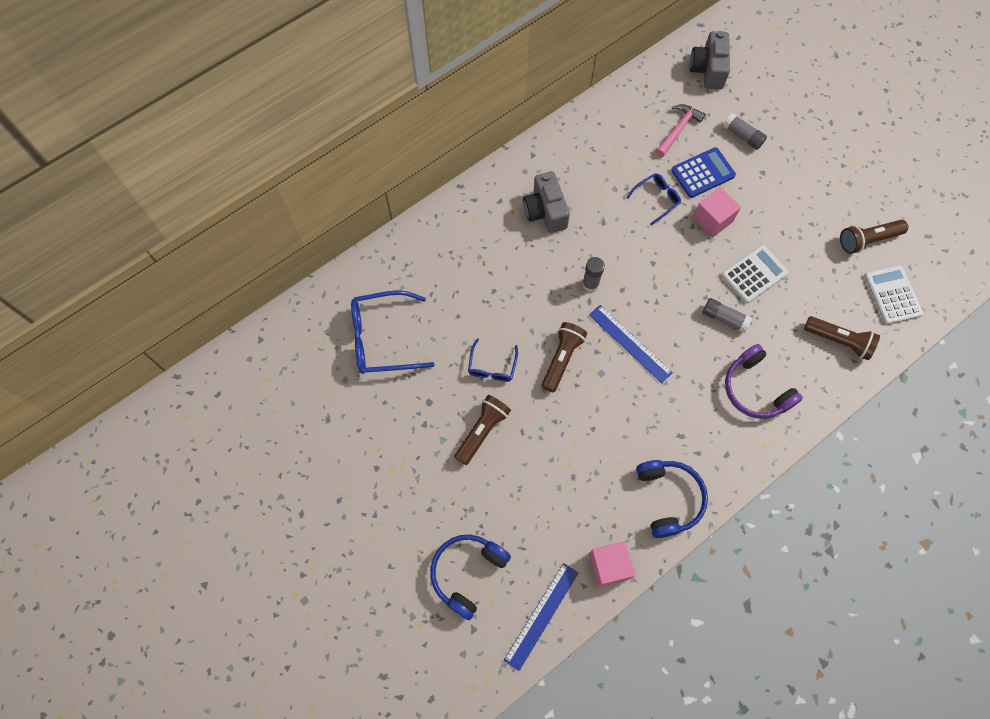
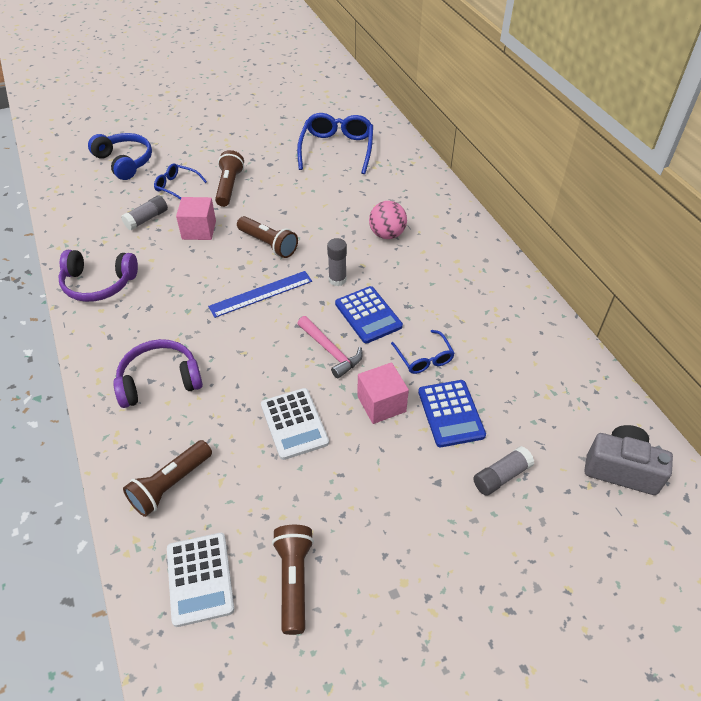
camera: 105 degrees right, 20 degrees down
(482, 431) = (229, 187): brown flashlight -> brown flashlight turned 135 degrees counterclockwise
(492, 366) = (283, 202): blue glasses -> blue glasses (177, 186)
(514, 257) = (387, 234): none -> pink ball
(541, 616) = (65, 191): blue ruler -> none
(545, 211) = (432, 265): grey camera -> none
(609, 566) = (72, 234): pink cube -> pink cube (199, 230)
(625, 249) = (368, 315): none -> blue calculator
(668, 498) = (98, 283): blue headphones -> purple headphones
(678, 129) = (522, 406): pink hammer -> pink hammer (331, 351)
(724, 318) = (252, 377): grey glue stick -> grey glue stick (147, 219)
(892, 295) = (200, 579): white calculator -> white calculator turned 75 degrees clockwise

